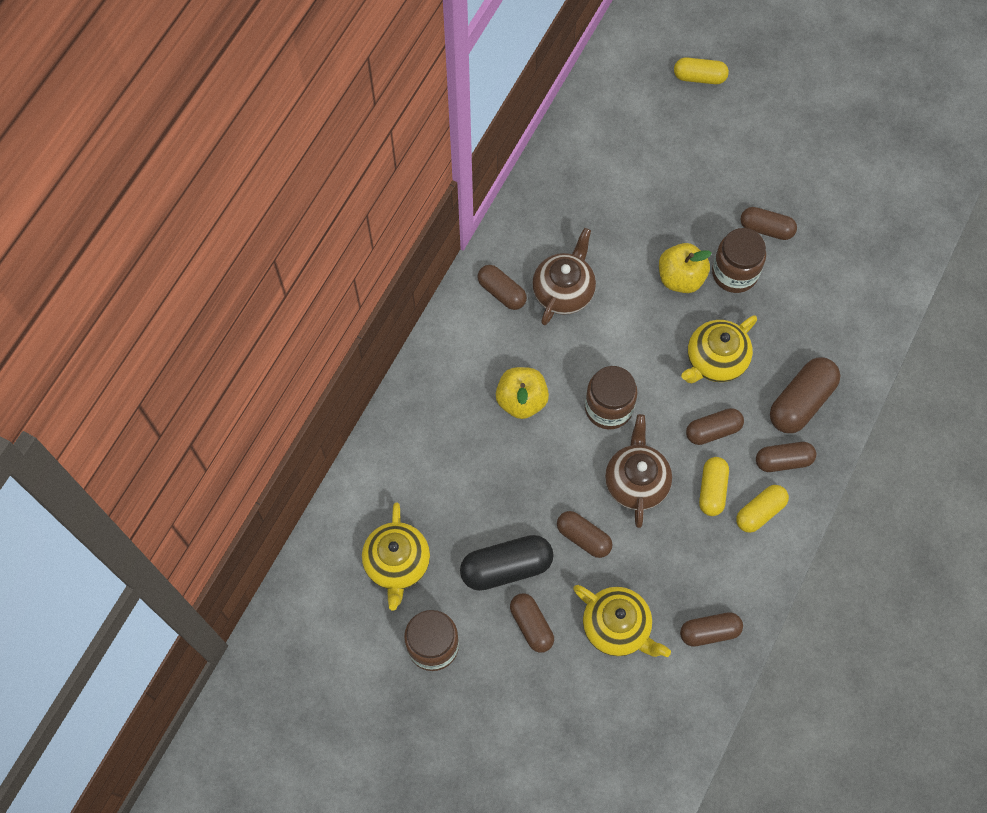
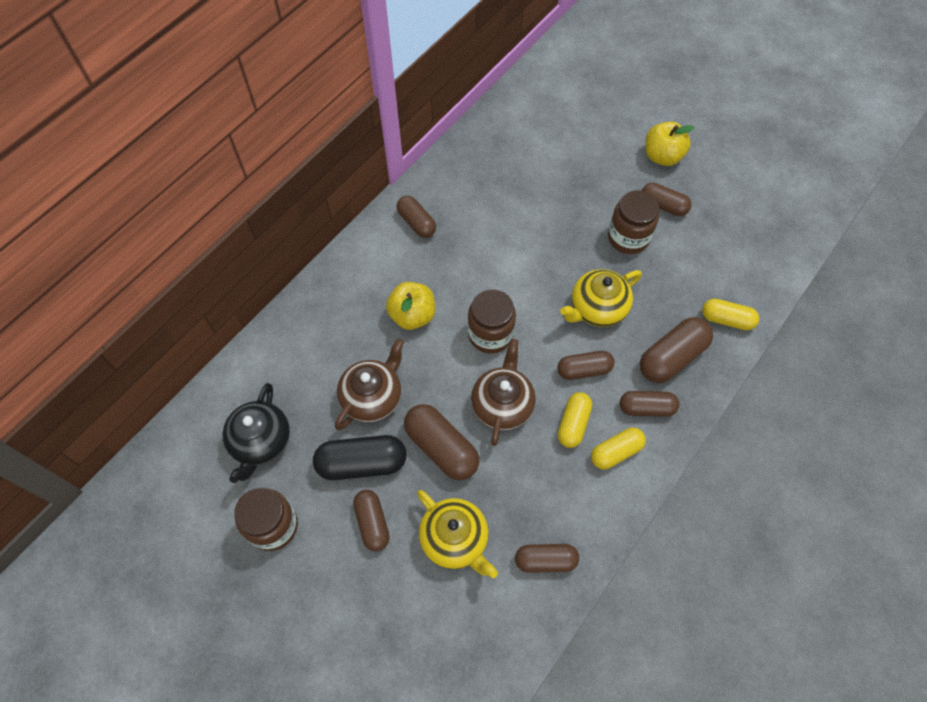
camera: 10 degrees right, 5 degrees down
(397, 563) = (261, 442): yellow teapot -> black teapot
(563, 291) = (471, 230): brown teapot -> brown teapot (372, 397)
(583, 537) = (441, 447): brown capsule -> brown capsule, size x1.52
(680, 278) = (578, 234): yellow apple -> yellow apple (662, 156)
(699, 77) = (625, 80): yellow capsule -> yellow capsule (726, 319)

